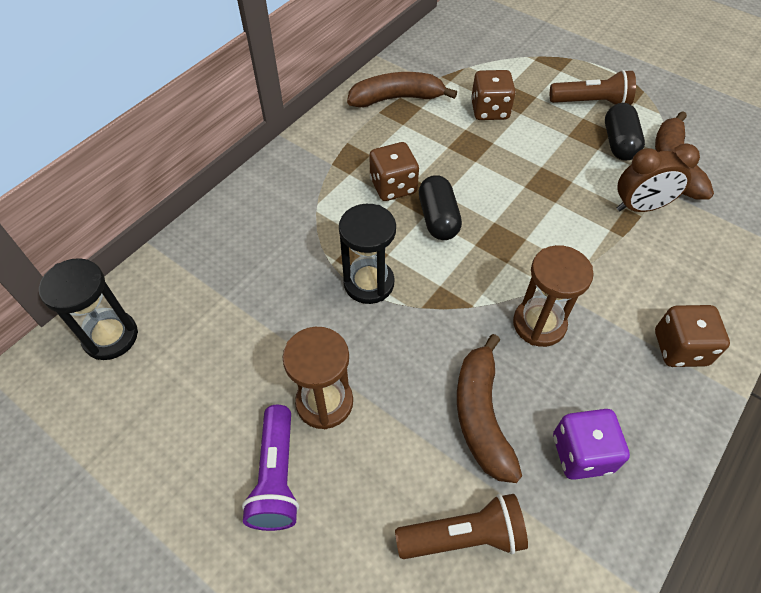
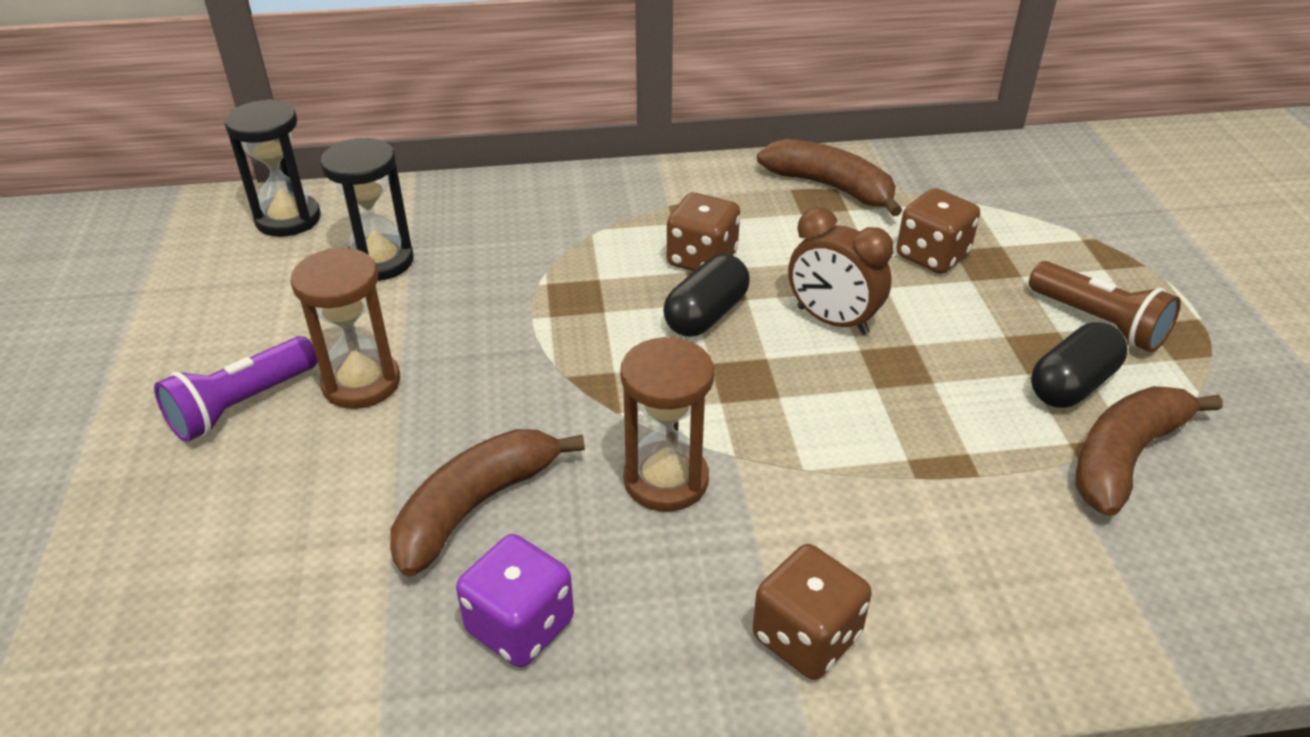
camera: 45 degrees right, 15 degrees down
(369, 283) = (547, 322): black hourglass -> black hourglass (380, 261)
(463, 536) = (302, 583): brown flashlight -> none
(640, 207) = (992, 466): brown clock -> brown clock (832, 320)

